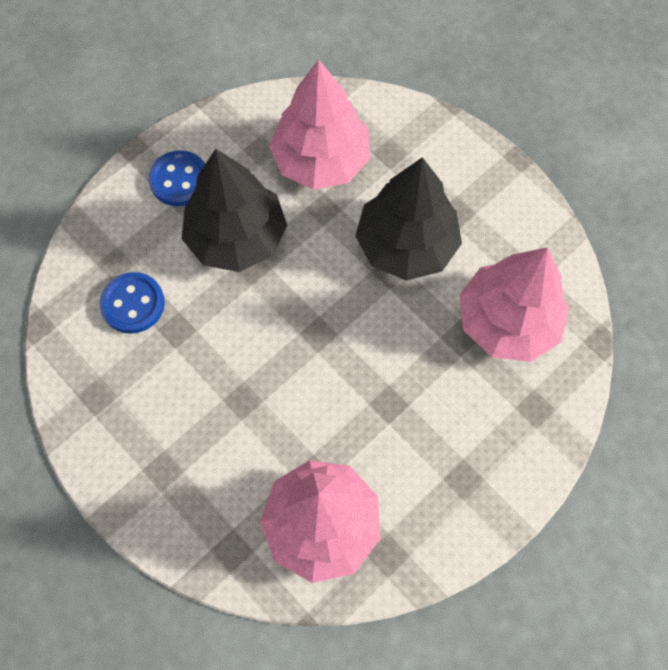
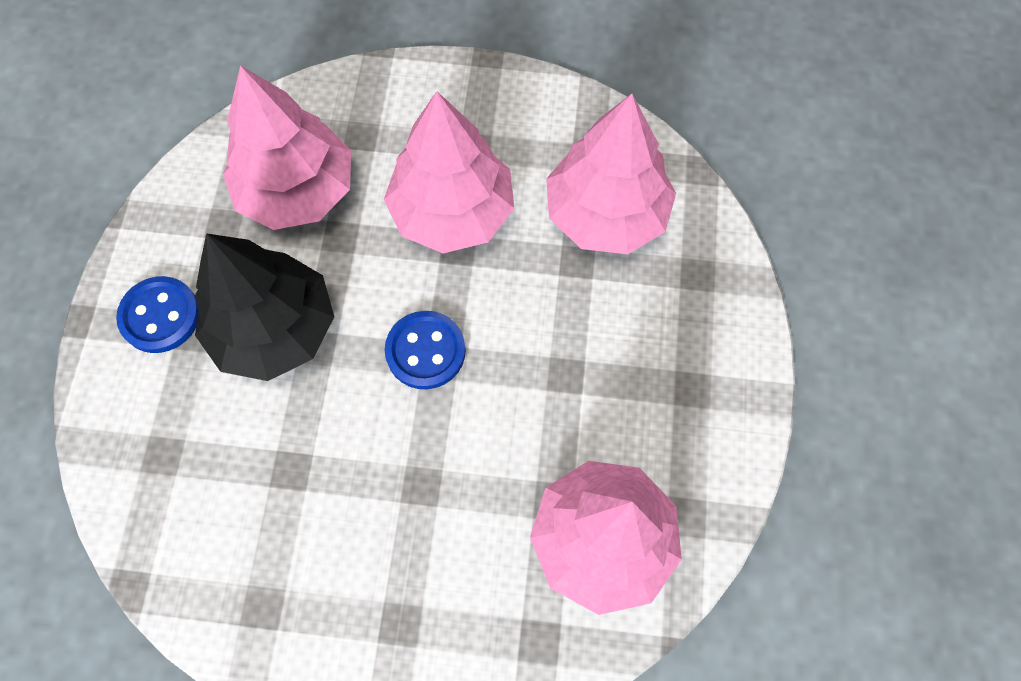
camera: 40 degrees left, 0 degrees up
(133, 304) = (219, 481): blue button -> blue button (425, 351)
(406, 244) = (452, 211): black tree -> pink tree

